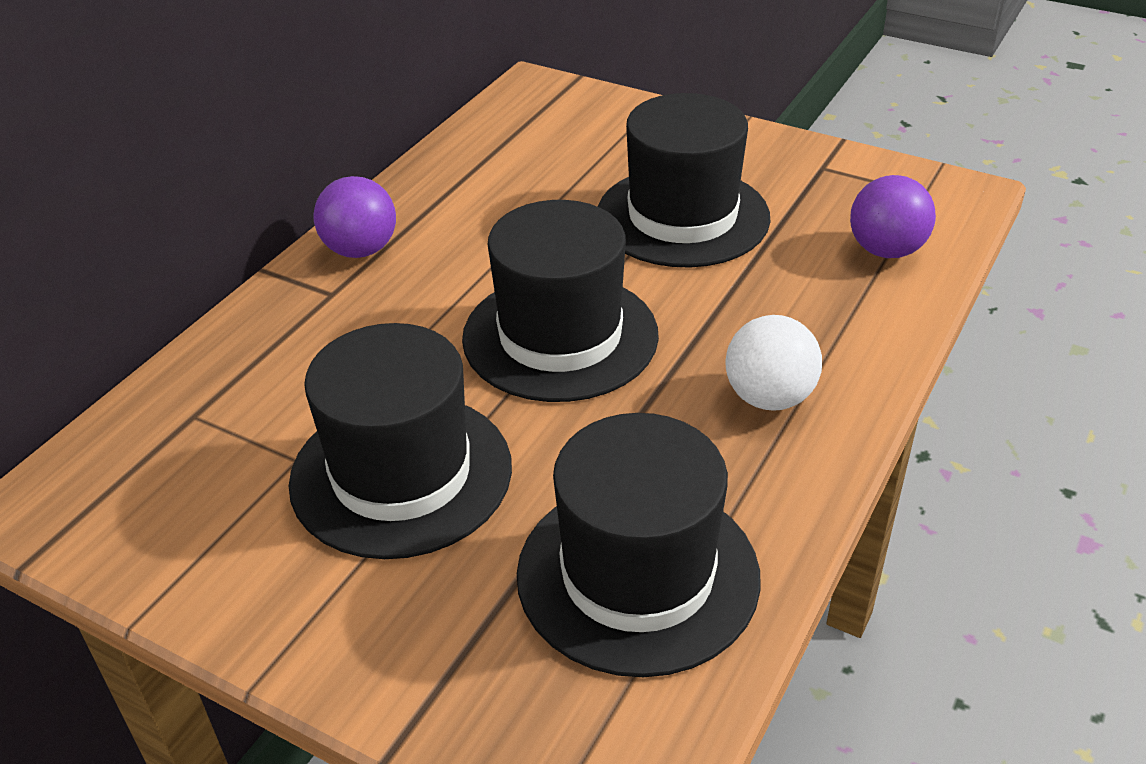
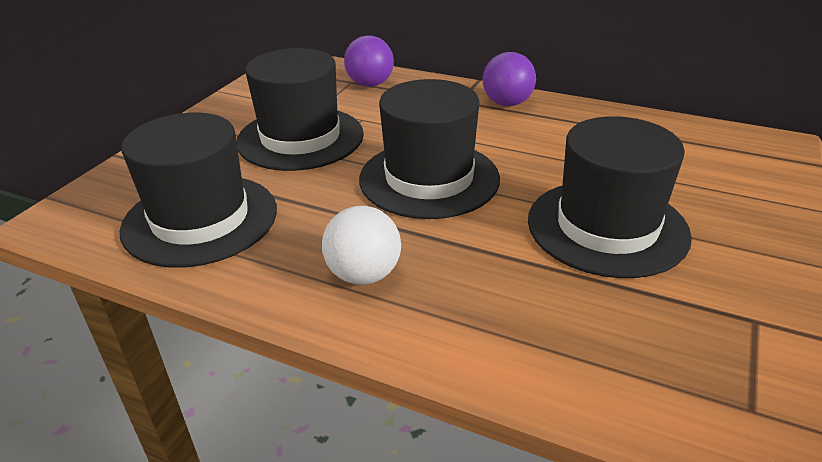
camera: 85 degrees right, 5 degrees down
(886, 250) = (605, 363): purple ball -> purple ball (370, 84)

